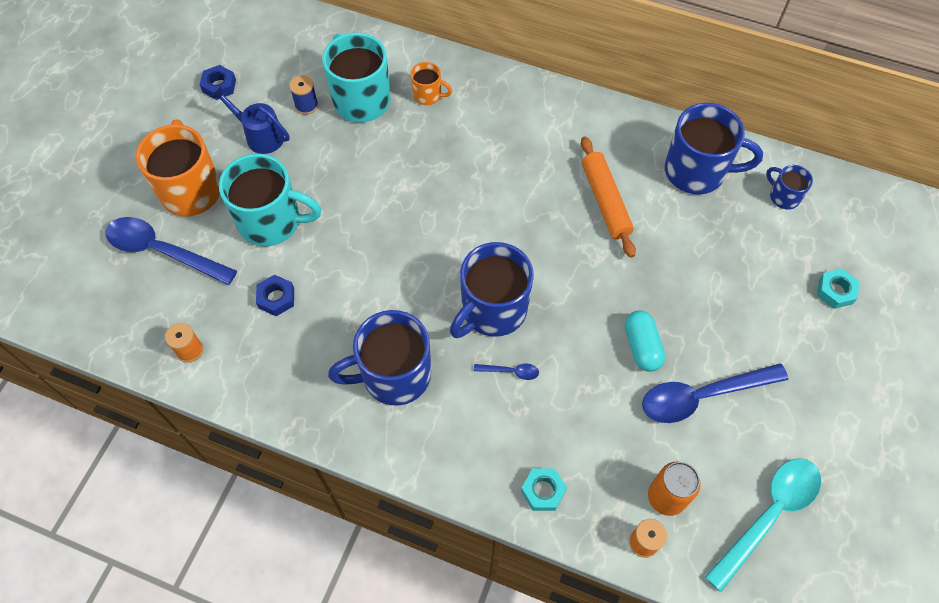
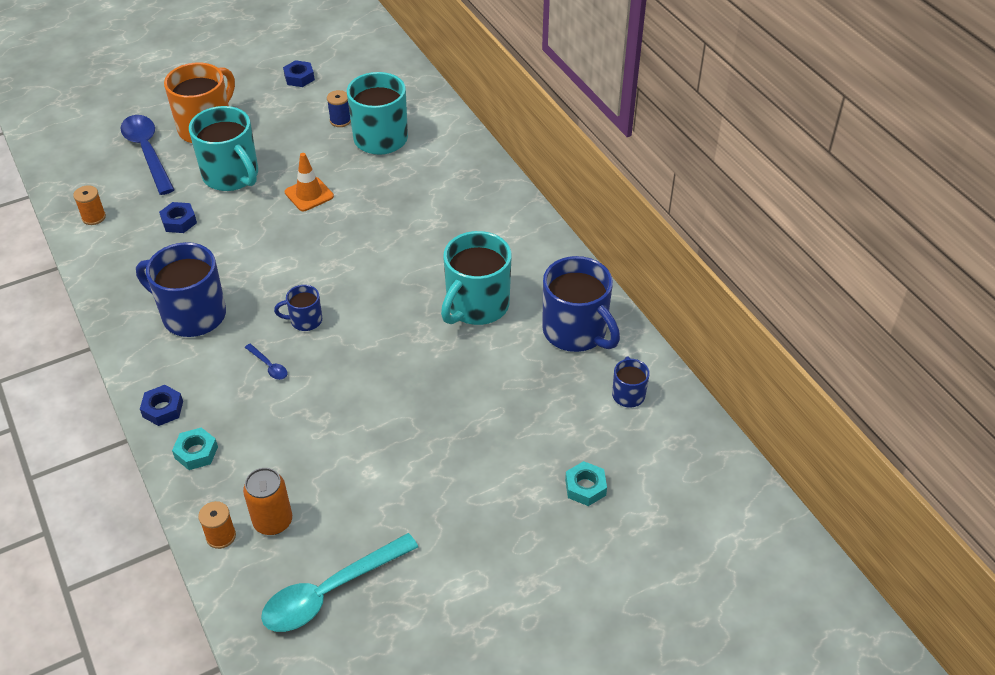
camera: 40 degrees right, 15 degrees down
(260, 135) = (288, 121): blue watering can -> none
(361, 193) = (309, 194): none -> orange traffic cone
(428, 95) = (432, 161): orange mug -> none
(471, 477) = (163, 409): none -> blue nut
(492, 310) = (305, 320): blue mug -> blue mug, size x0.50
(605, 201) = (476, 306): orange rolling pin -> turquoise mug
(642, 346) = (380, 415): turquoise capsule -> none
(702, 396) = (383, 479): blue spoon -> none
(768, 515) = (330, 591): turquoise spoon -> turquoise spoon turned 150 degrees clockwise

